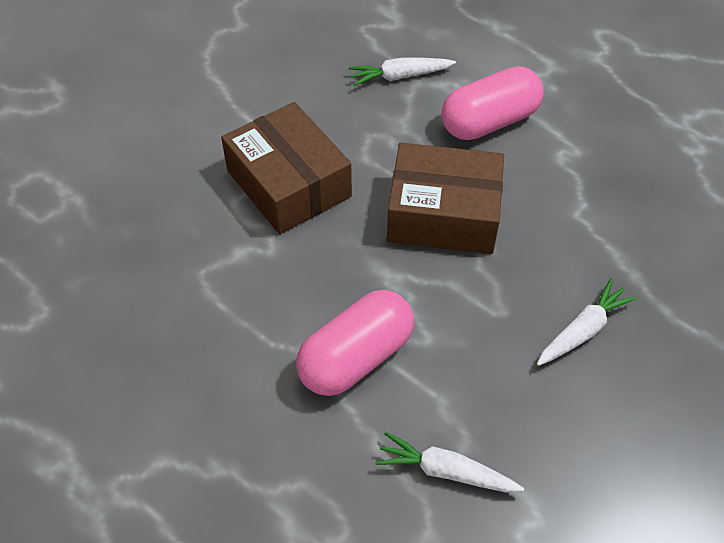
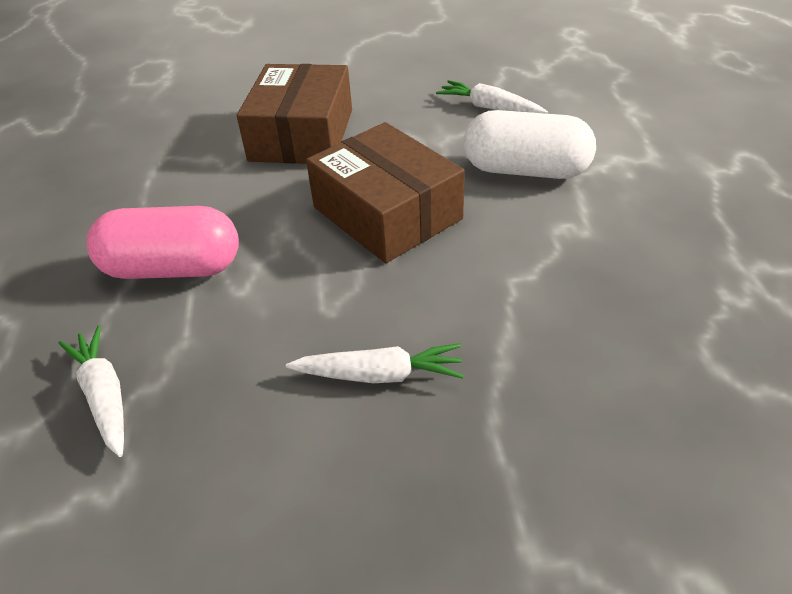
camera: 45 degrees right, 10 degrees down
(489, 122) = (526, 170): pink capsule -> white capsule

